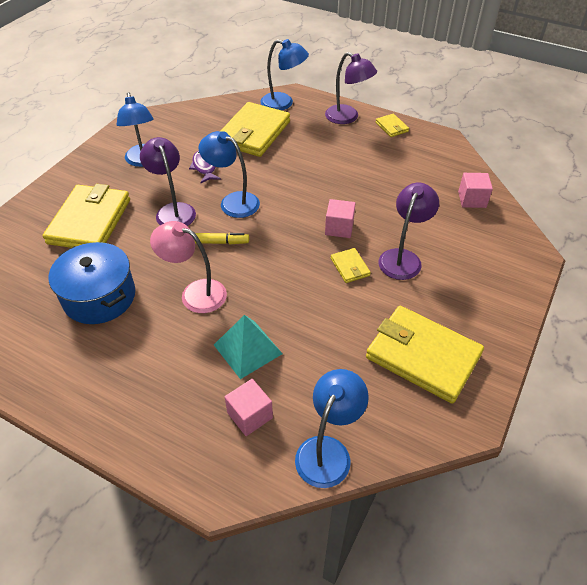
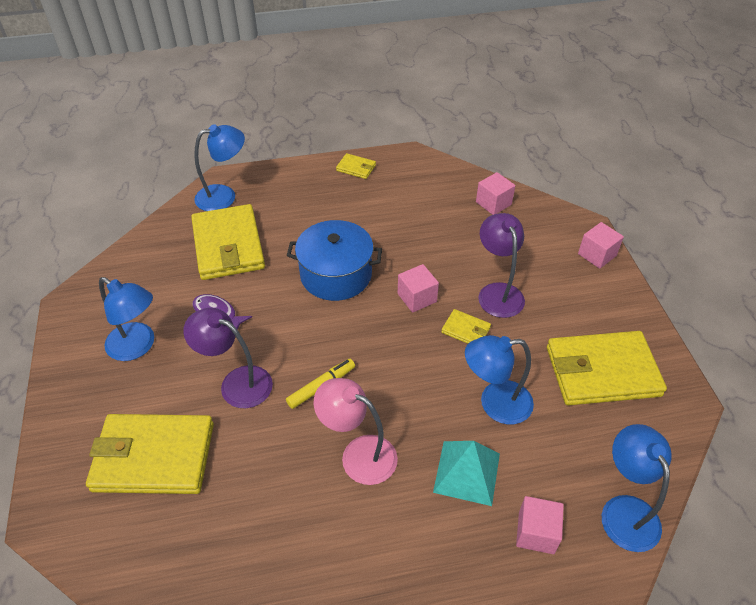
camera: 40 degrees left, 0 degrees up
(90, 221) = (153, 457): yellow wallet -> yellow wallet turned 60 degrees counterclockwise
(99, 297) = (265, 532): blue pot -> blue pot (336, 274)
(195, 293) = (358, 454): pink lamp -> pink lamp turned 45 degrees clockwise
(233, 201) = (289, 333): blue lamp -> blue lamp (495, 403)
(347, 117) = (305, 179): purple lamp -> none
(519, 279) = (597, 255): none -> pink cube

